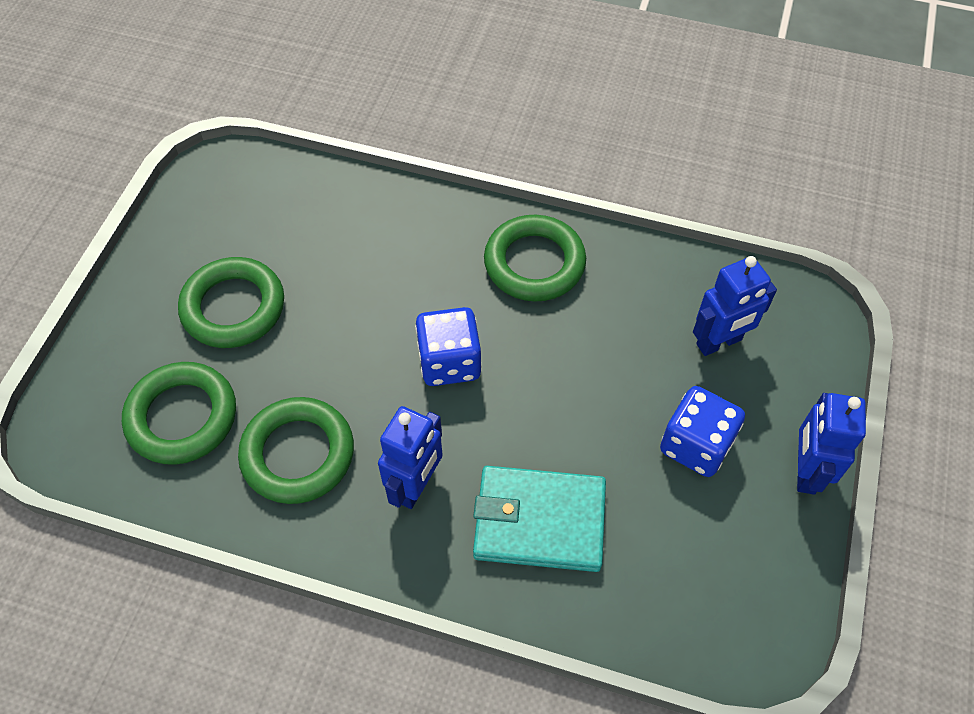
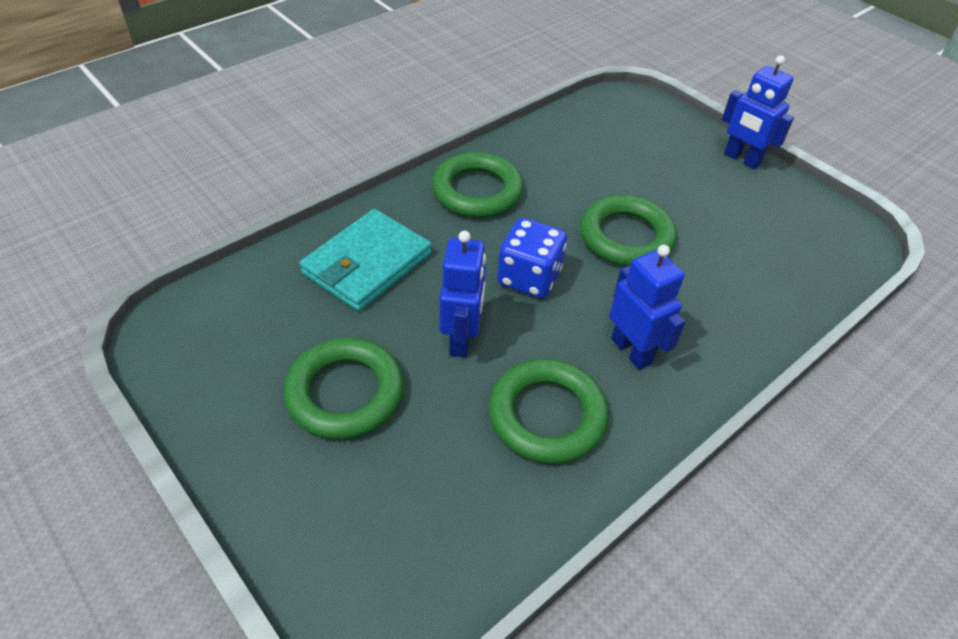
camera: 60 degrees left, 10 degrees down
(182, 417) = (438, 490): green ring -> green ring (626, 237)
(539, 521) = (706, 295): turquoise wallet -> turquoise wallet (367, 264)
(696, 445) = (692, 193): blue dice -> none
(719, 342) = (619, 144): blue robot -> blue robot (461, 339)

